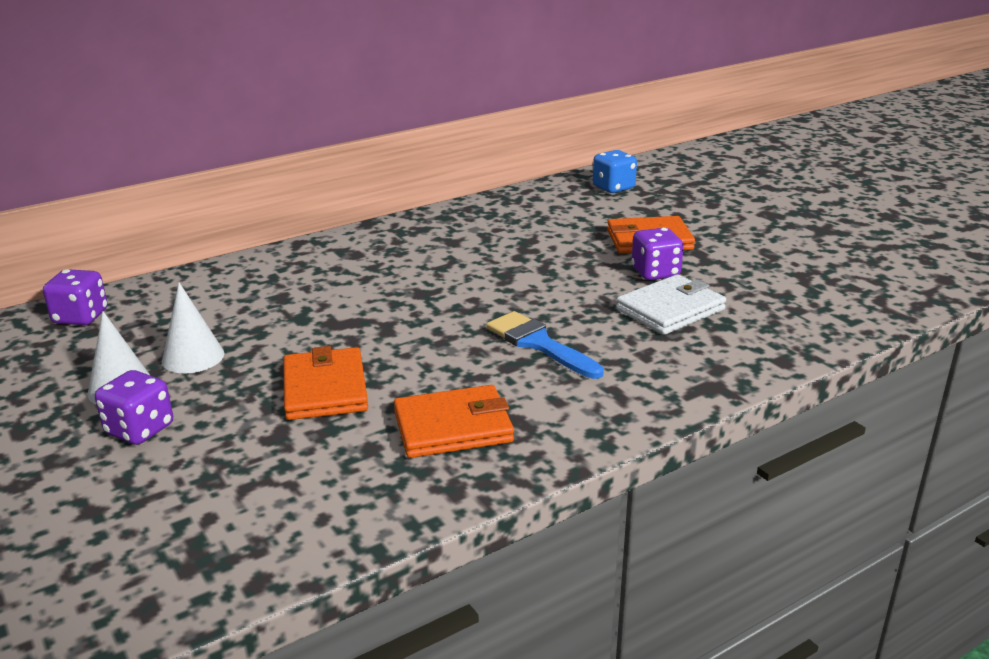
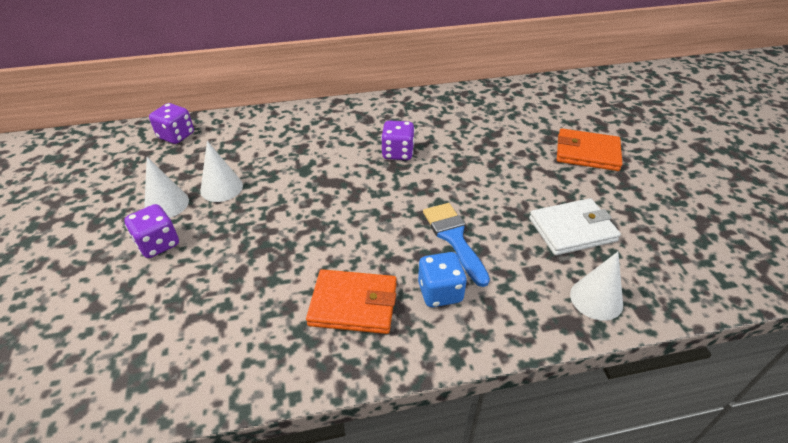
camera: 20 degrees right, 15 degrees up
(325, 389) = (287, 240): orange wallet -> none
(613, 188) = (582, 94): blue dice -> blue dice (440, 292)
(655, 273) = (577, 188): purple dice -> purple dice (398, 153)
(728, 361) = (596, 299): none -> white cone

